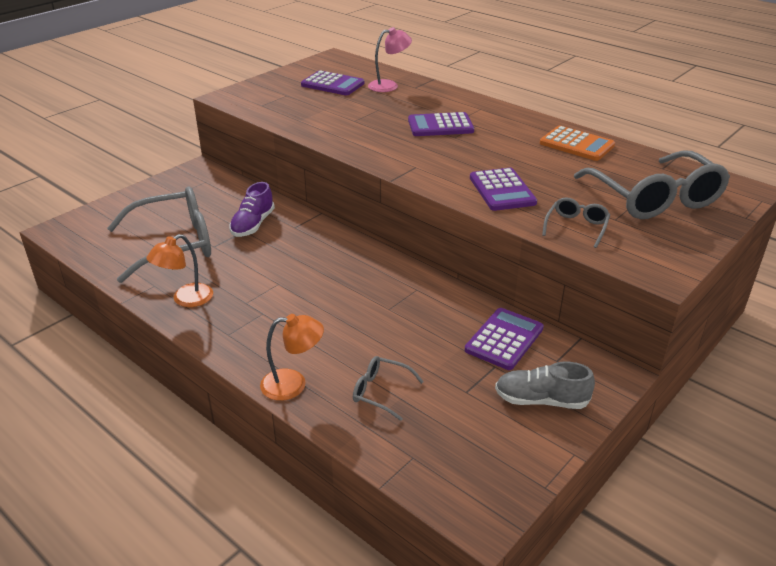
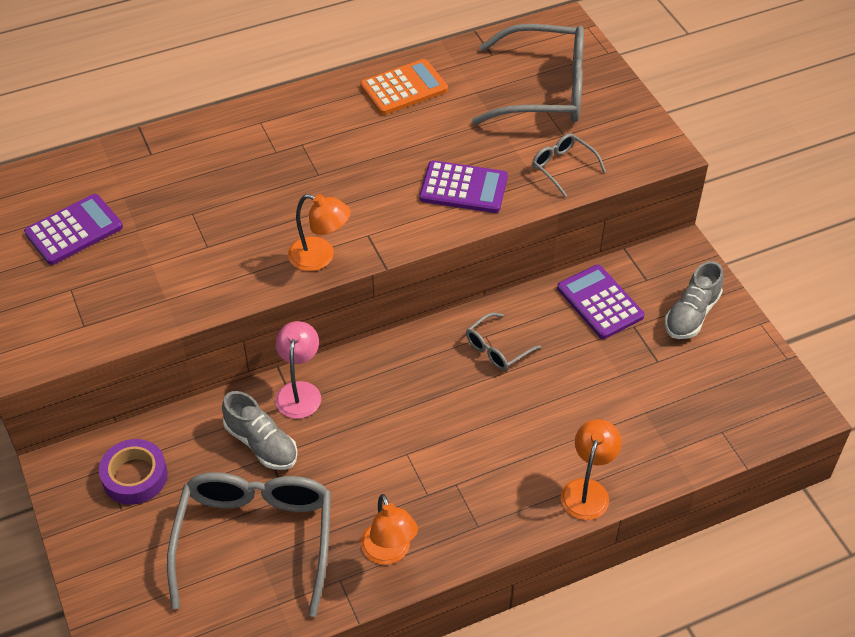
camera: 65 degrees left, 15 degrees up
(204, 191) = (135, 476): none -> purple tape
(253, 225) = (261, 444): purple shoe -> grey shoe
(378, 156) = (320, 257): none -> orange lamp
(381, 392) = (630, 424): grey glasses -> grey glasses (497, 348)
(389, 85) = (126, 176): pink lamp -> pink lamp (299, 391)
(440, 126) = (280, 174): purple calculator -> none

